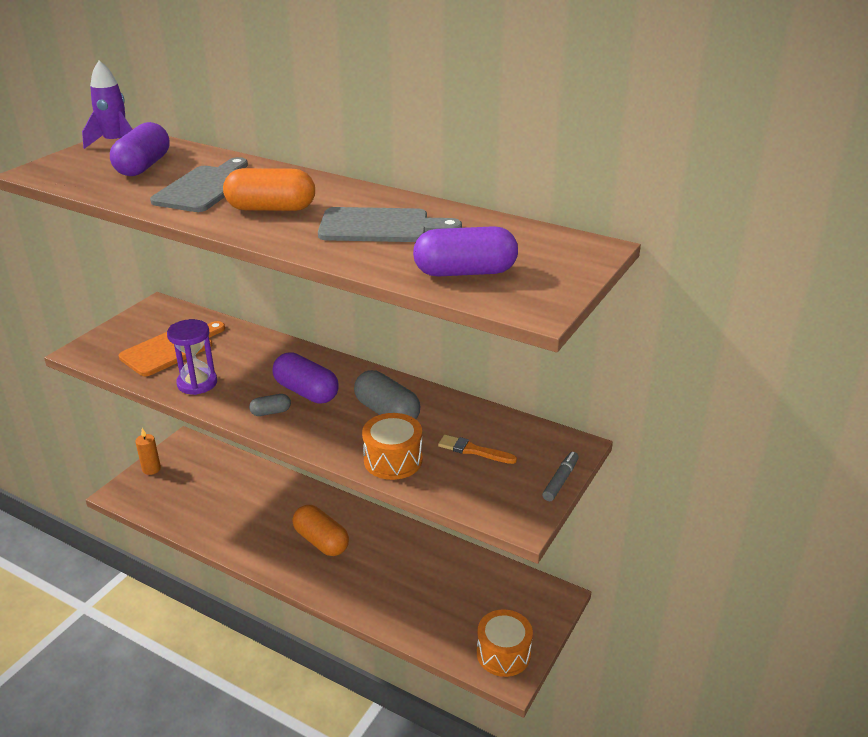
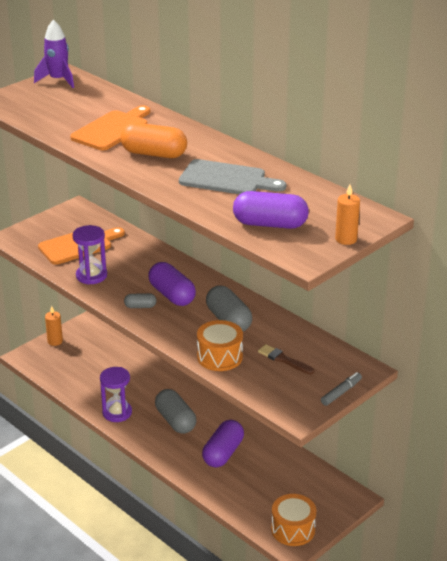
camera: 15 degrees right, 0 degrees up
(143, 166) = (73, 105): purple capsule -> purple capsule (223, 453)
(205, 187) = (112, 129): grey cutting board -> orange cutting board
(248, 544) = (117, 413): none -> purple hourglass
(321, 541) = (175, 421): orange capsule -> grey capsule
(473, 450) = (284, 360): orange brush -> brown brush
(574, 278) = (346, 239): none -> orange candle

